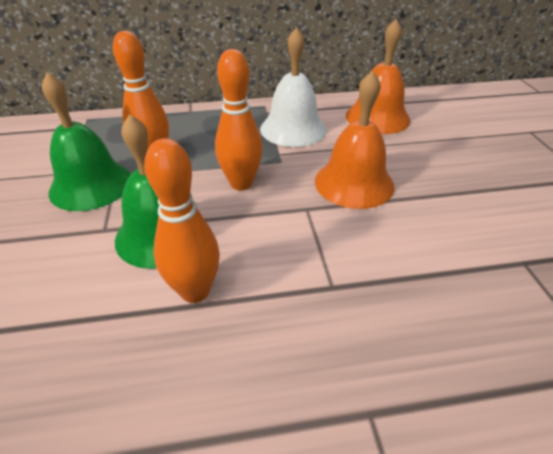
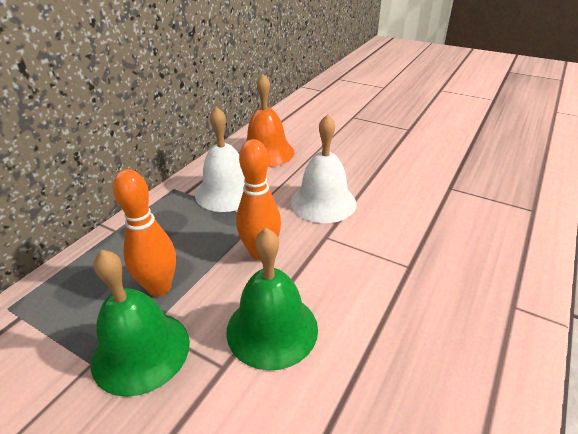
camera: 50 degrees left, 5 degrees down
(195, 291) = (357, 338): orange bowling pin -> none
(354, 183) = (323, 202): orange bell -> white bell

